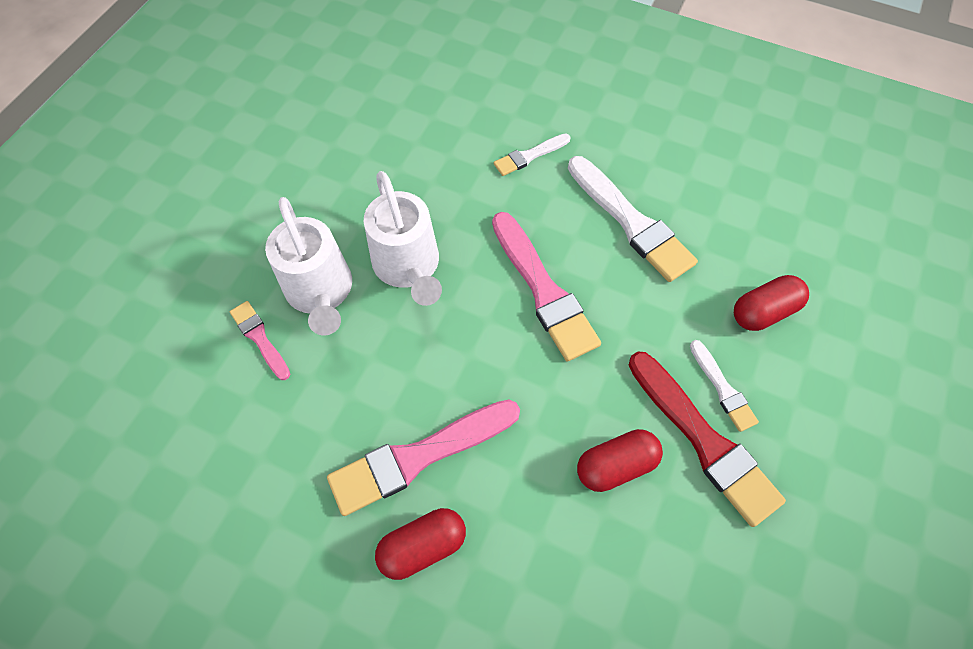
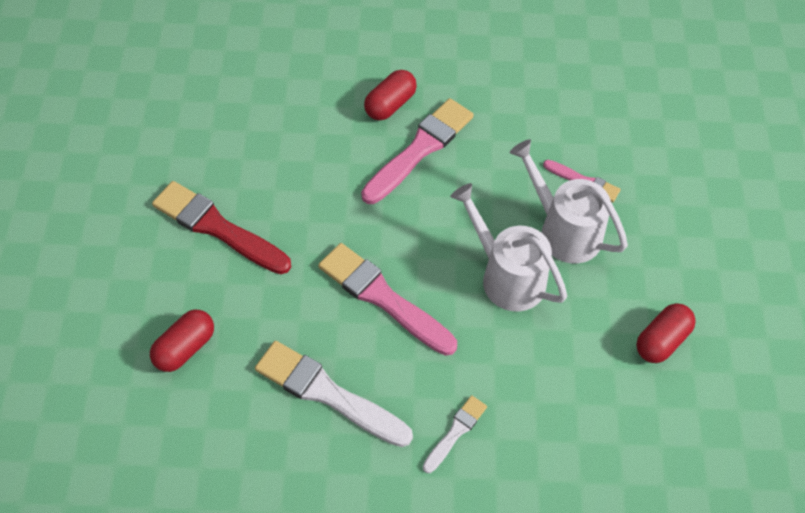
camera: 155 degrees right, 5 degrees down
(615, 465) = (279, 190): red capsule -> red capsule (661, 340)
(722, 388) = (210, 270): white brush -> none

